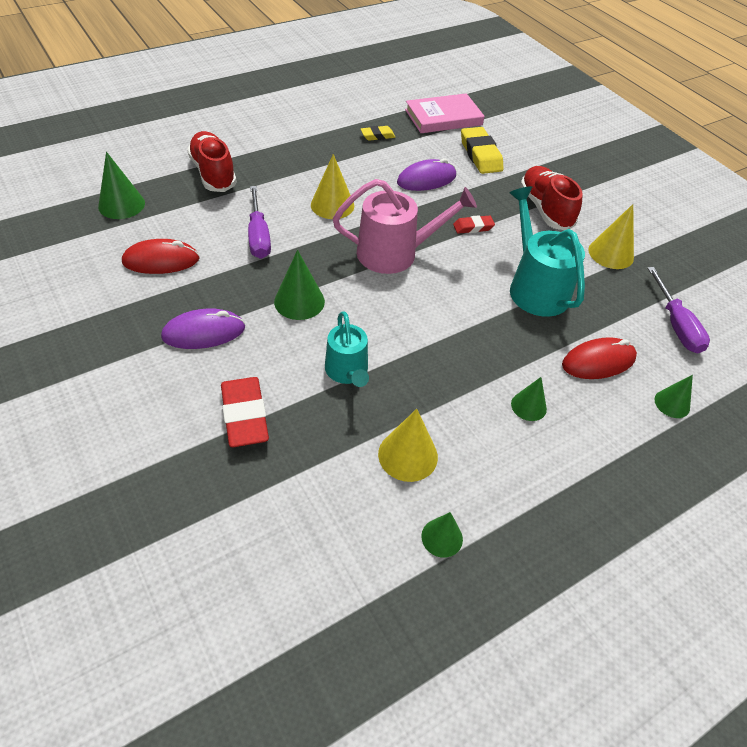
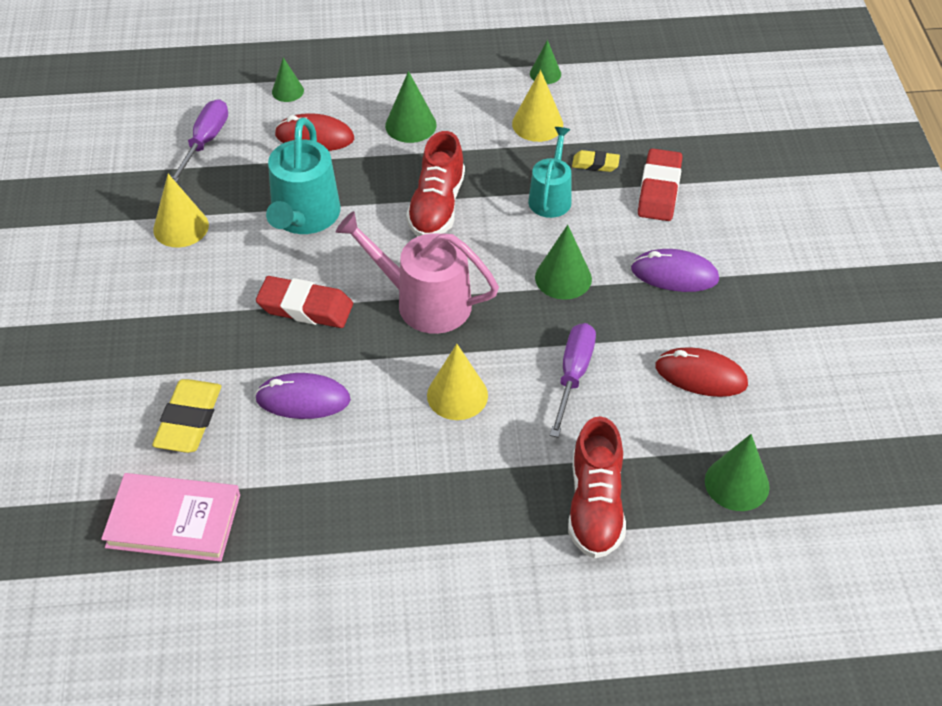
camera: 150 degrees left, 0 degrees up
(377, 136) = (310, 510): yellow eraser -> yellow eraser (595, 164)
(473, 227) = (305, 307): red eraser -> red eraser, size x1.80
(528, 406) = (410, 125): green cone -> green cone, size x1.56
(545, 209) = (192, 305): red shoe -> red shoe (437, 206)

